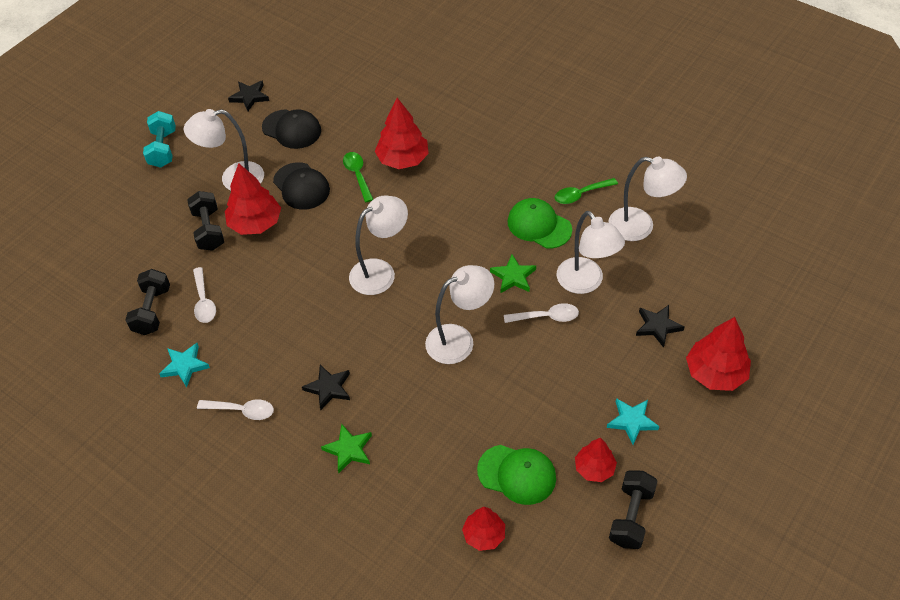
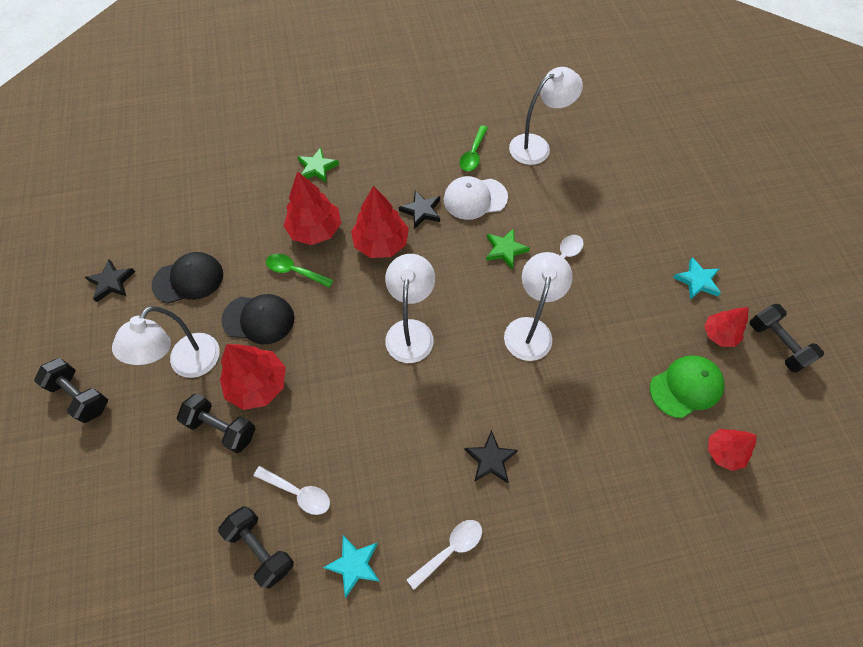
camera: 50 degrees left, 10 degrees up
(163, 149) = (81, 395): turquoise dumbbell -> black dumbbell
(348, 449) = (566, 490): green star -> green star (317, 168)
(539, 225) = (475, 198): green cap -> white cap
(585, 283) = (554, 213): white lamp -> none
(657, 326) = (630, 204): black star -> black star (421, 211)
(715, 373) = (697, 205): red tree -> red tree (381, 243)

